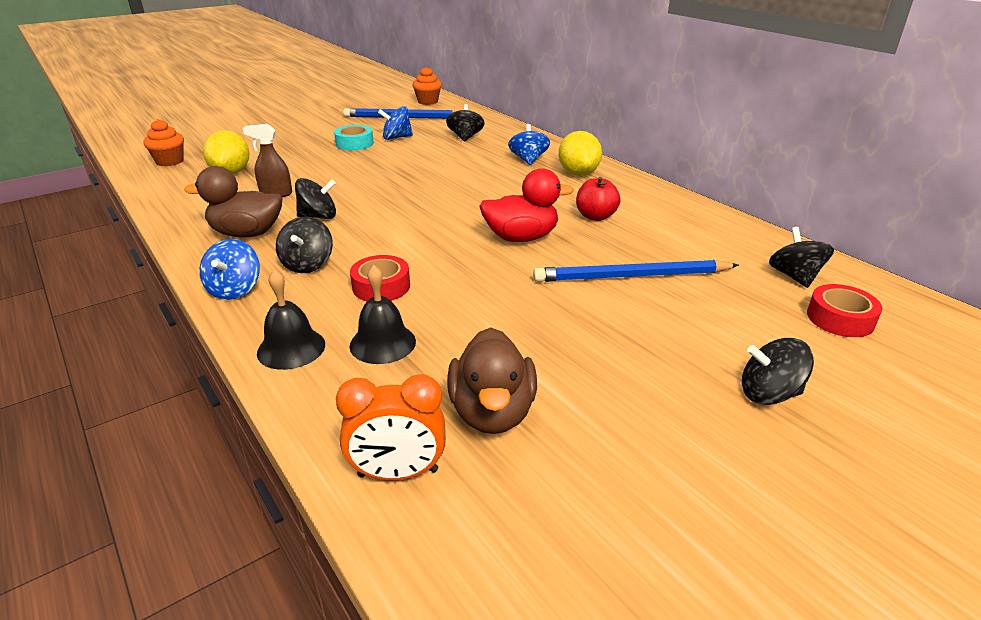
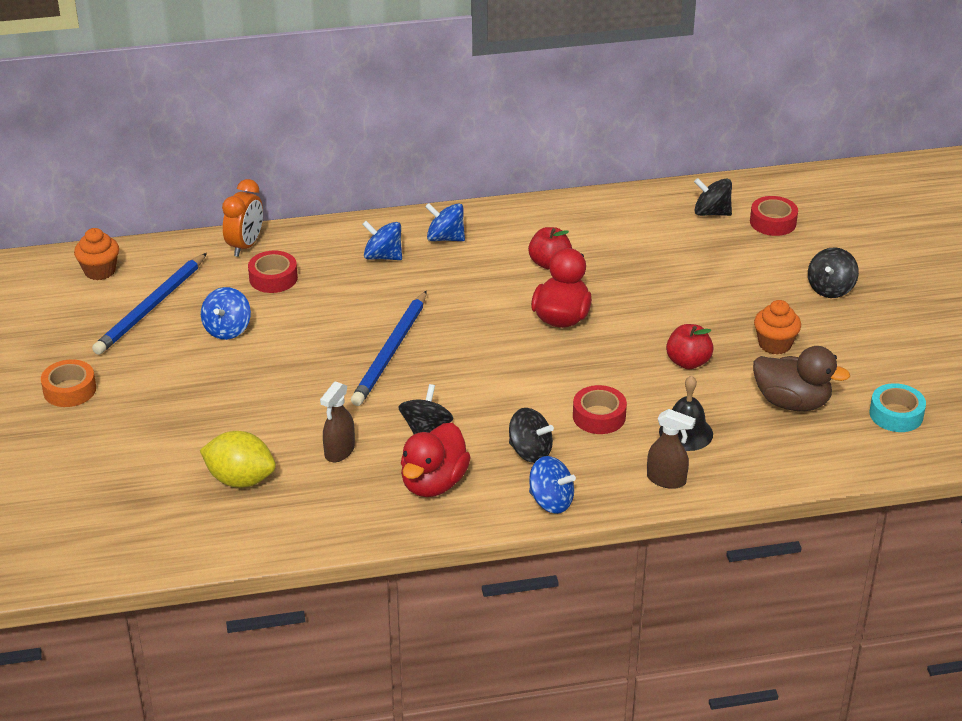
camera: 65 degrees left, 5 degrees up
(170, 161) = (151, 531): orange cupcake -> orange cupcake (774, 344)
(247, 233) = (433, 483): brown duck -> red duck
(291, 348) = (666, 480): black bell -> brown spray bottle
(306, 118) = (69, 390): none -> orange tape
(354, 143) = (219, 366): turquoise tape -> turquoise tape (896, 414)
(398, 473) = (828, 454): orange clock -> orange clock (245, 246)
(465, 137) = (273, 278): black spinning top -> red tape
(511, 318) = (688, 362): none -> red apple
(578, 173) = (445, 238): yellow lemon -> blue spinning top
(632, 276) = (664, 284): blue pencil -> blue pencil (391, 351)

